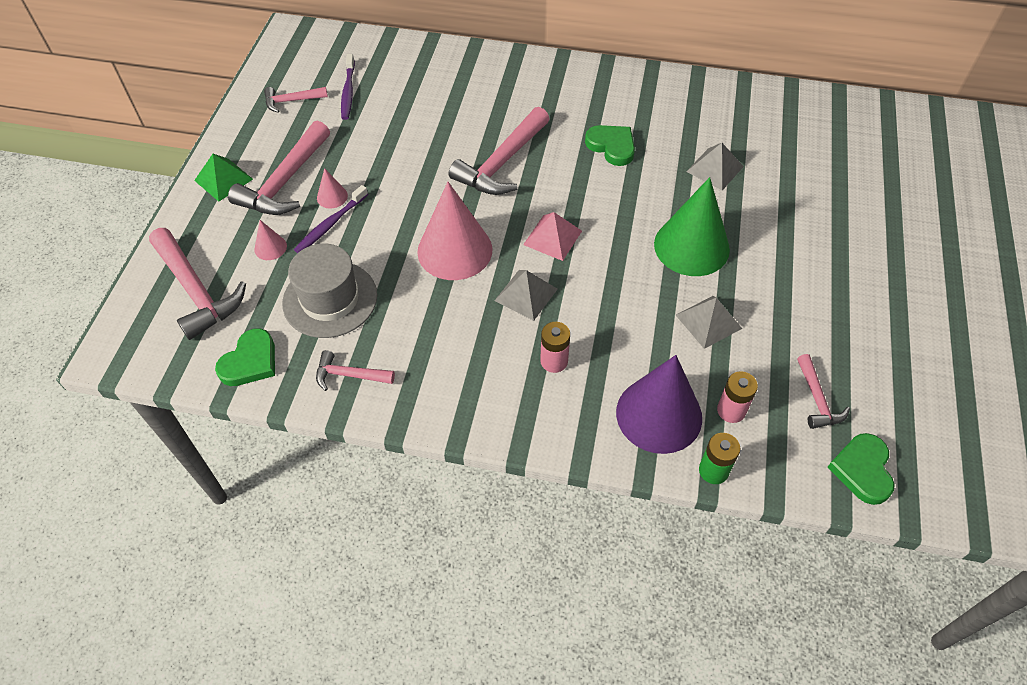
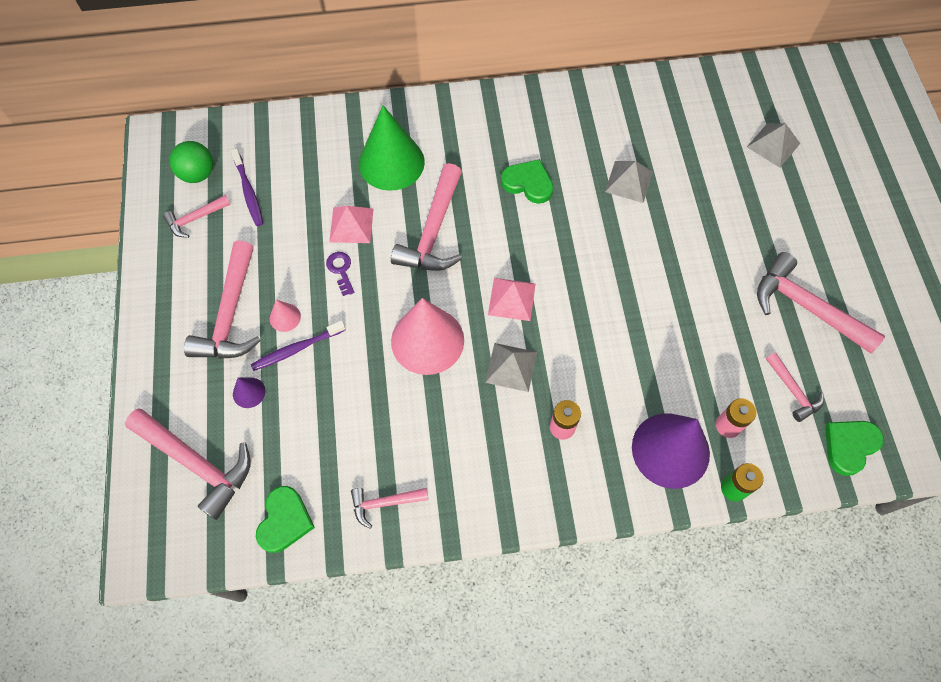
camera: 20 degrees left, 10 degrees up
(223, 179) = (166, 330): green pyramid -> none
(270, 247) = (249, 392): pink cone -> purple cone
(311, 68) = (198, 174): none -> green ball
(330, 224) = (296, 349): purple toothbrush -> purple toothbrush turned 45 degrees clockwise
(330, 299) = (332, 430): grey hat -> none
(401, 172) = (341, 270): none -> purple key
(428, 139) = (351, 225): none -> pink pyramid
(691, 246) = (637, 270): green cone -> green cone (391, 162)
(708, 321) = (679, 343): grey pyramid -> grey pyramid (773, 145)
(862, 326) = (806, 307): none -> pink hammer
(862, 470) = (849, 446): green heart -> green heart turned 60 degrees clockwise

